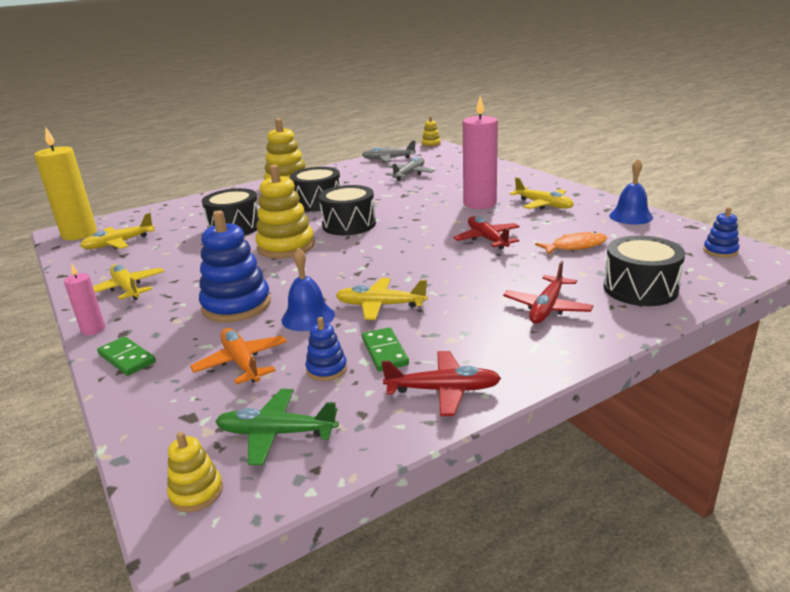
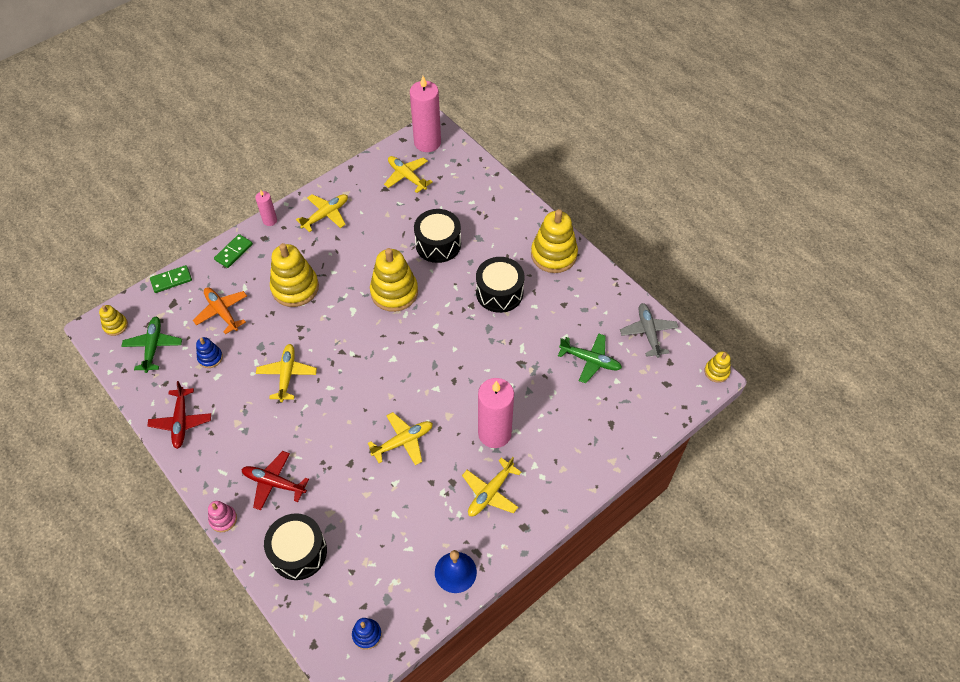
camera: 80 degrees right, 30 degrees up
(79, 234) = (427, 142): yellow candle -> pink candle
(236, 305) = (295, 288): blue stacking toy -> yellow stacking toy
(242, 363) = (222, 312): orange plane -> orange plane turned 90 degrees counterclockwise
(308, 317) = (275, 334): blue bell -> none
(349, 224) = (441, 328): black drum -> none
(384, 352) = (226, 385): green domino -> green domino (171, 280)
(409, 174) = (590, 360): grey plane -> green plane
(487, 239) = (403, 441): red plane -> yellow plane
(575, 246) = (384, 512): orange fish -> none
(610, 342) = (223, 519): none -> pink stacking toy

